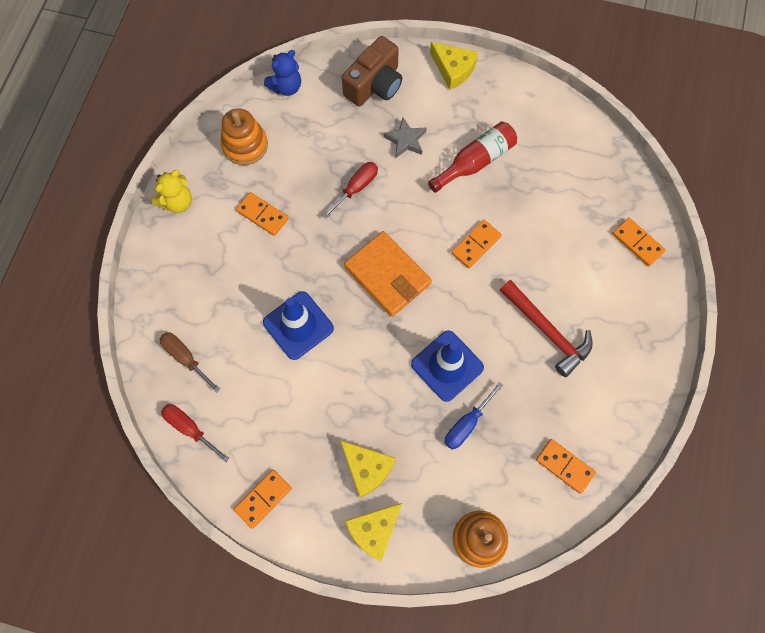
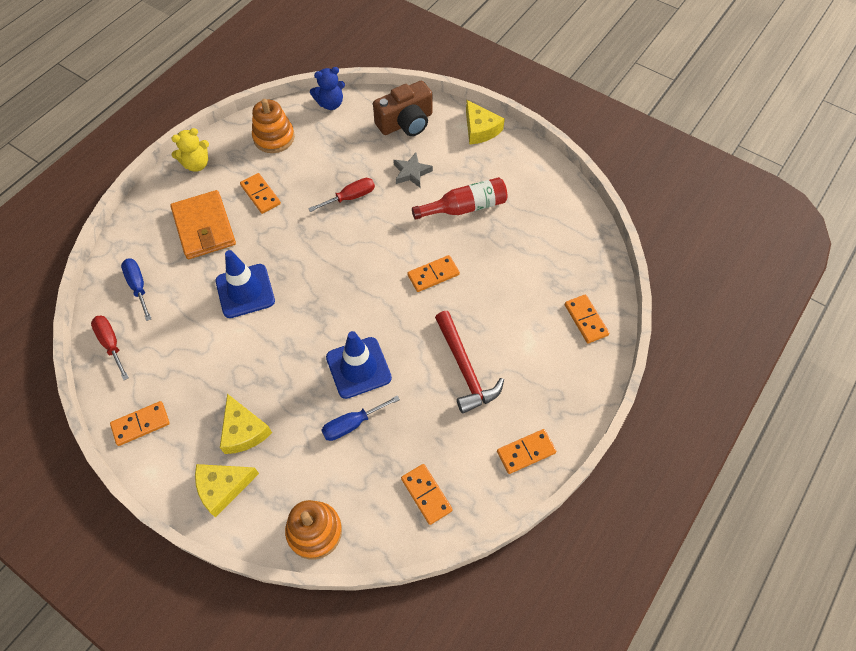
camera: 20 degrees right, 10 degrees down
(186, 358) = (138, 286): brown screwdriver -> blue screwdriver
(387, 275) = (342, 275): orange wallet -> orange wallet (204, 227)
(636, 393) = (526, 452): none -> orange domino

